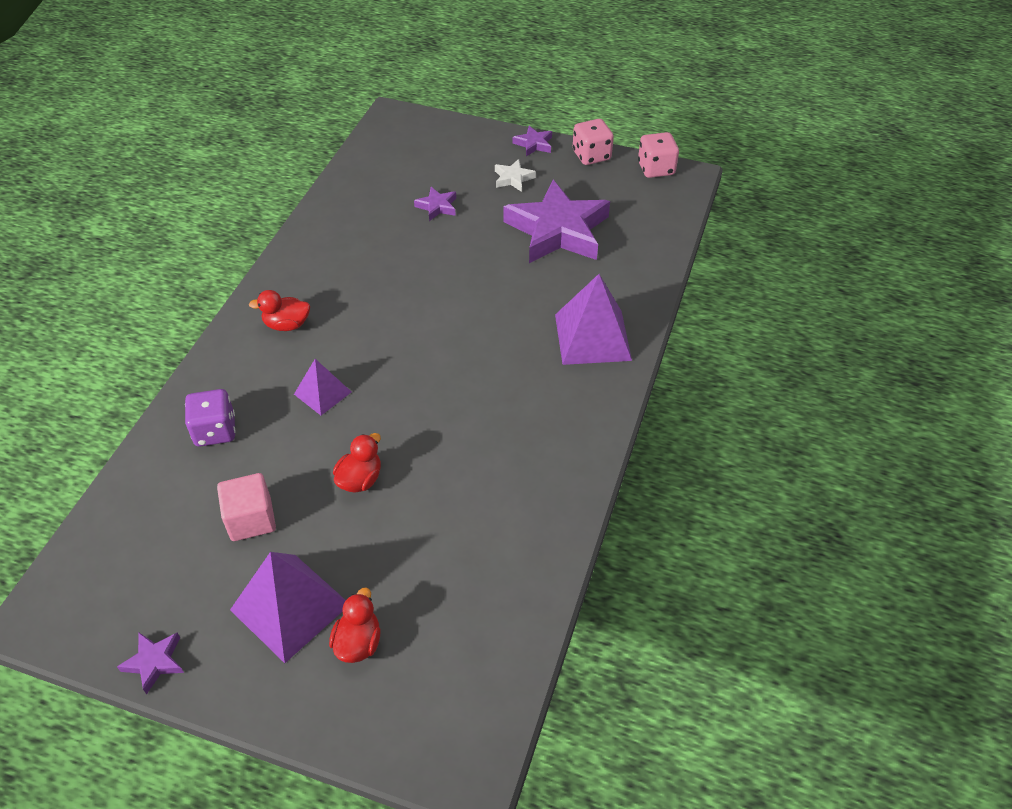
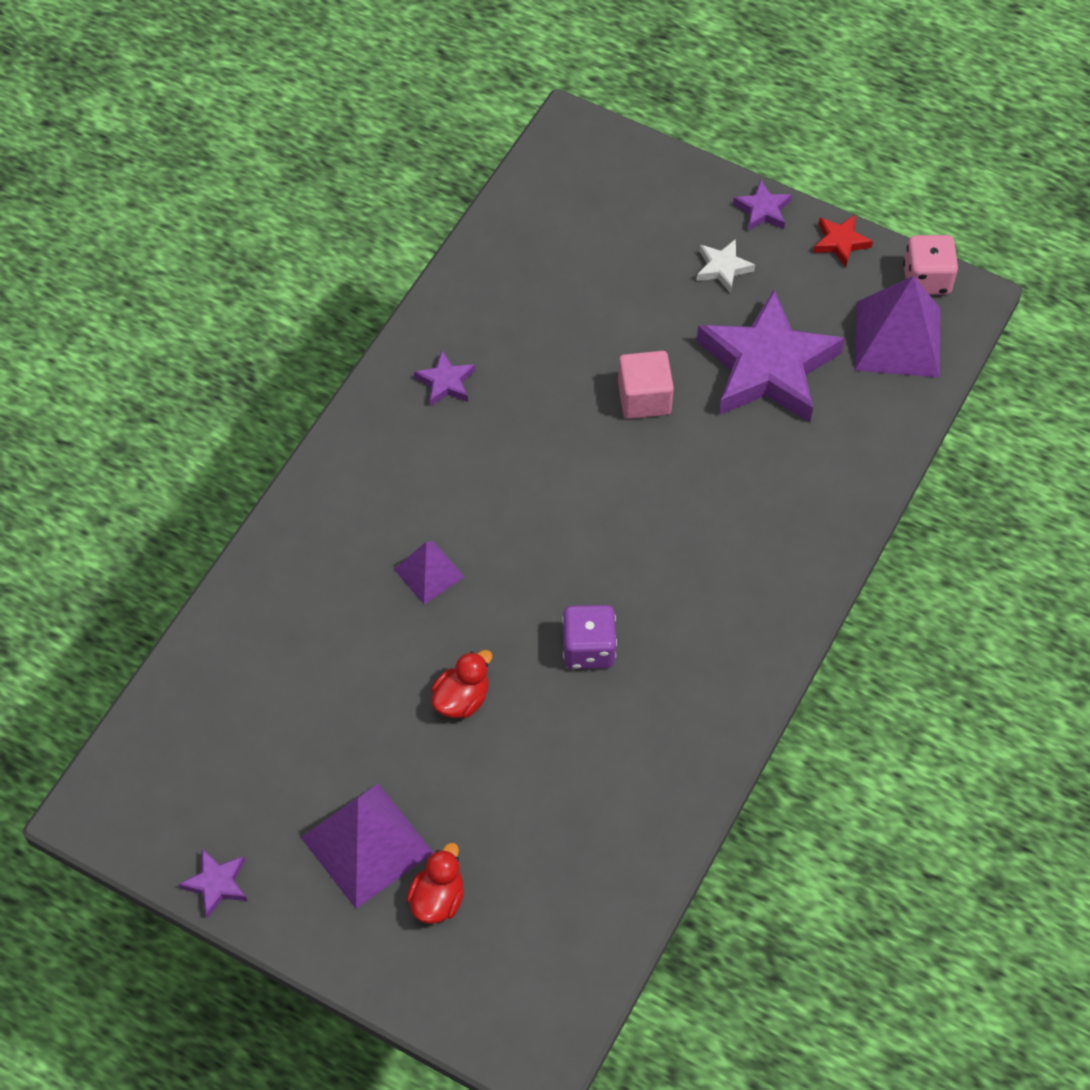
camera: 10 degrees right, 10 degrees up
(215, 431) = (296, 606): purple dice -> purple dice (588, 649)
(251, 519) = (331, 730): pink cube -> pink cube (644, 398)
(287, 325) = (393, 465): red duck -> none
(437, 206) = (611, 302): purple star -> purple star (446, 382)
(591, 155) = (840, 242): pink dice -> red star
(592, 337) = (779, 542): purple pyramid -> purple pyramid (897, 339)

